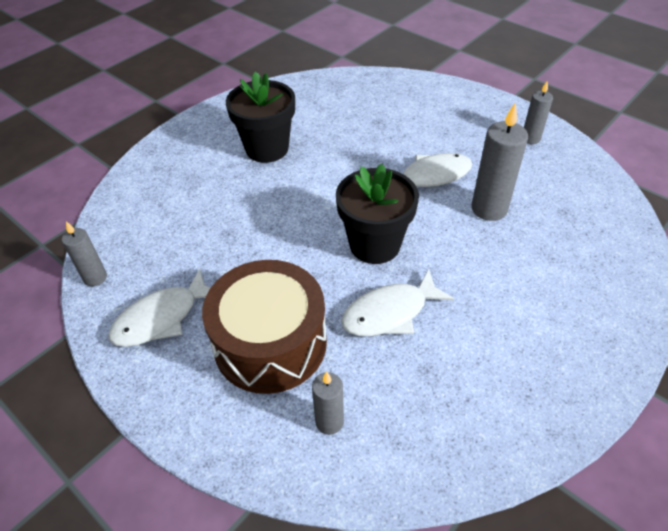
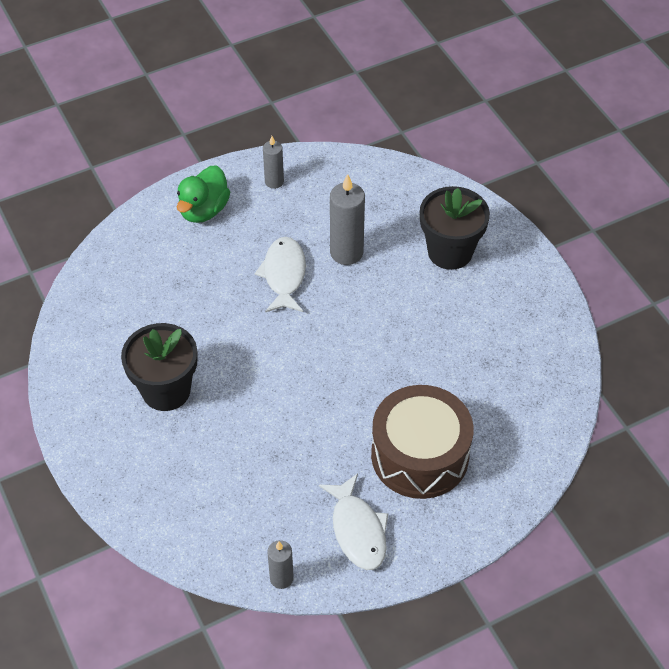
camera: 70 degrees left, 5 degrees up
(329, 422) = (506, 437): grey candle -> none
(374, 245) = (348, 348): black flower pot -> black flower pot (450, 252)
(390, 313) = (425, 365): white fish -> none
(463, 111) = (204, 210): none -> green duck

